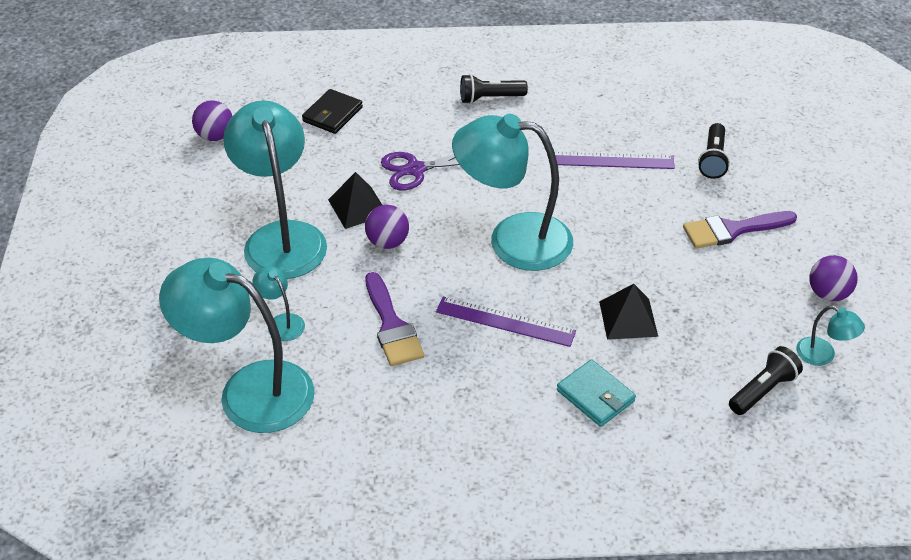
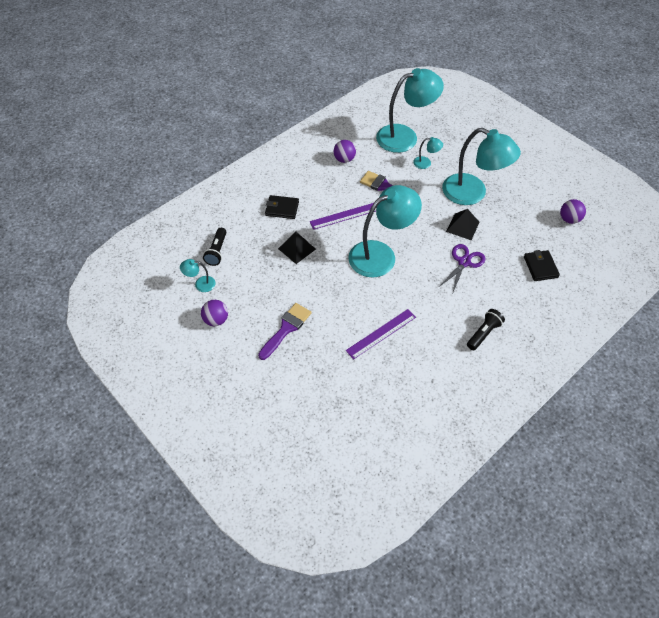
camera: 140 degrees right, 10 degrees up
(387, 242) = (430, 219): purple ball -> purple ball (344, 159)
(595, 396) = (282, 208): turquoise wallet -> black wallet
(713, 159) = (330, 372): black flashlight -> none

